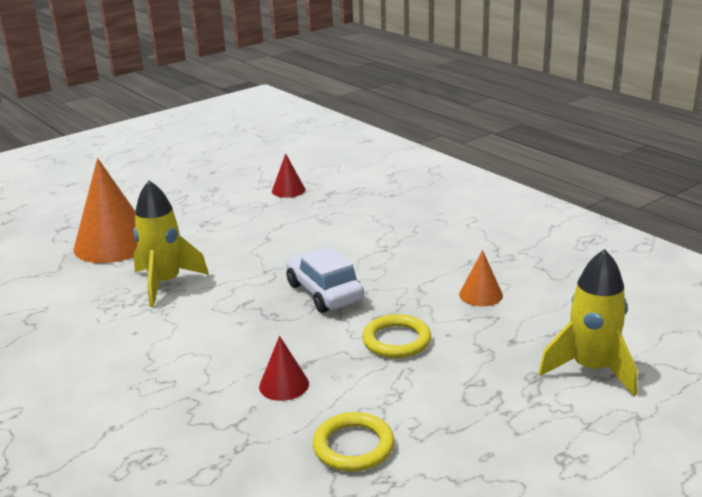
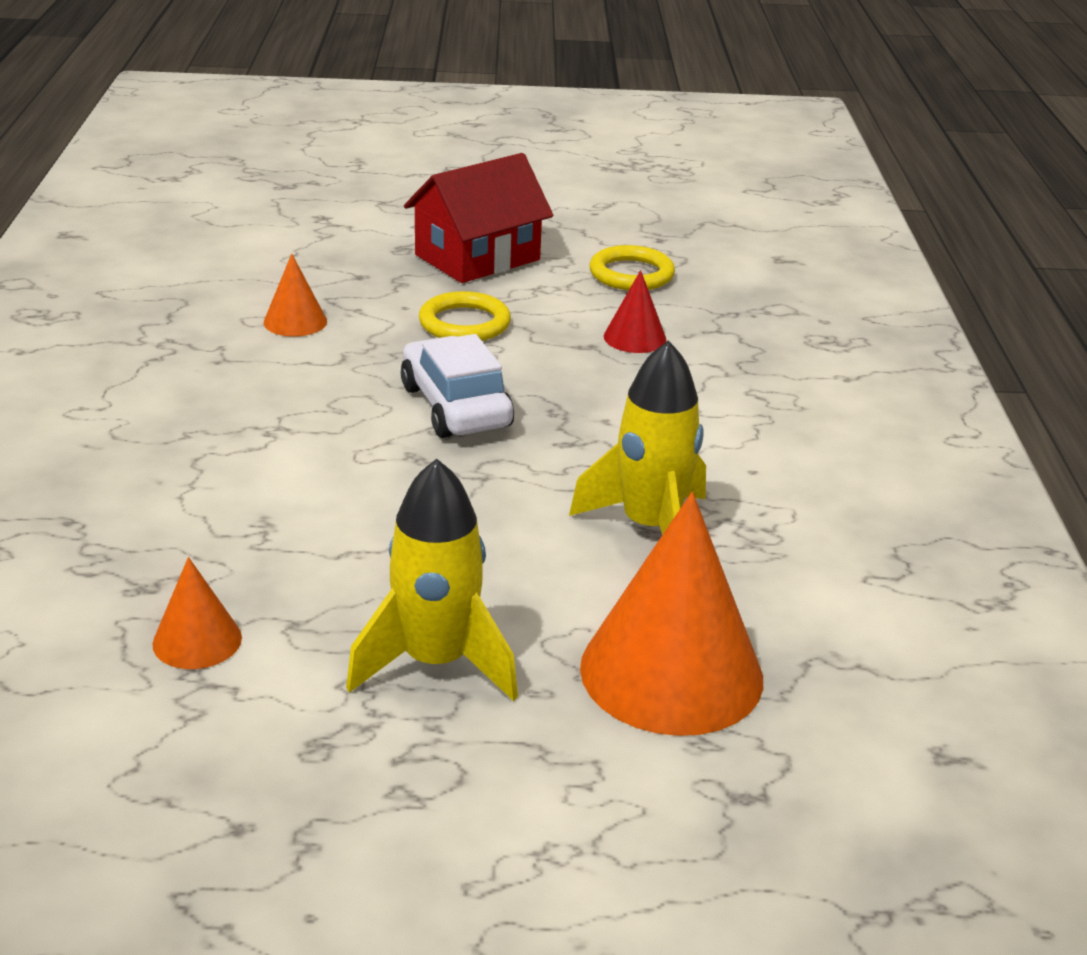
camera: 145 degrees left, 5 degrees up
(288, 190) = (197, 640): red cone -> orange cone
(324, 292) = (455, 407): white car -> white car turned 150 degrees clockwise
(477, 398) = (477, 257): none -> red house
(591, 369) = (346, 233): yellow rocket -> yellow rocket (436, 663)

